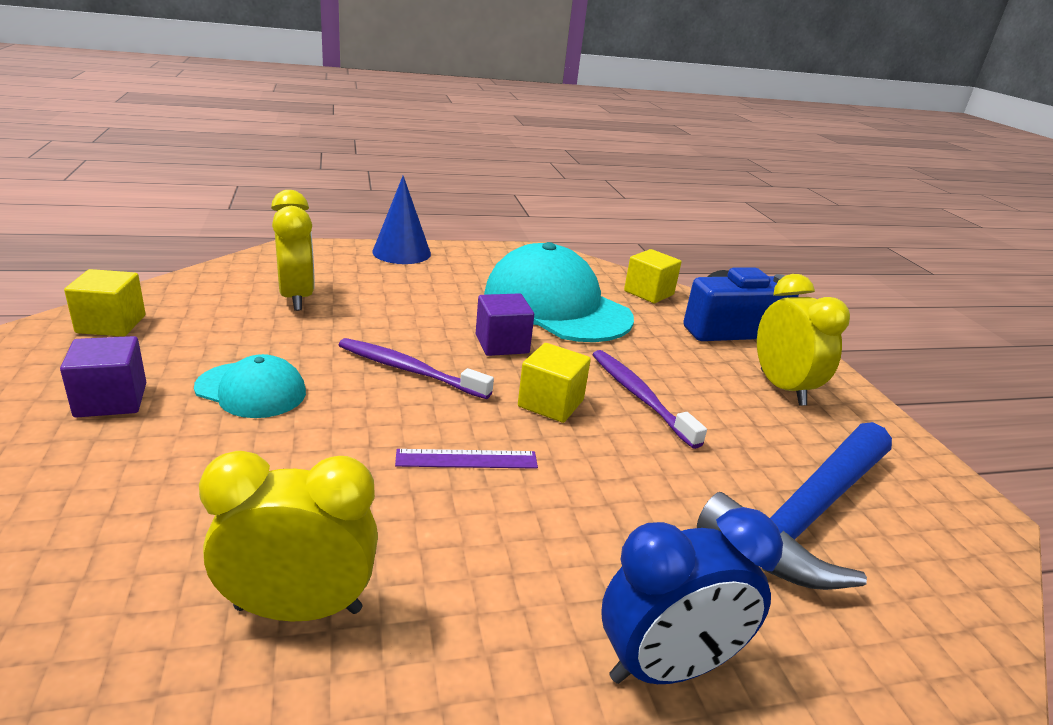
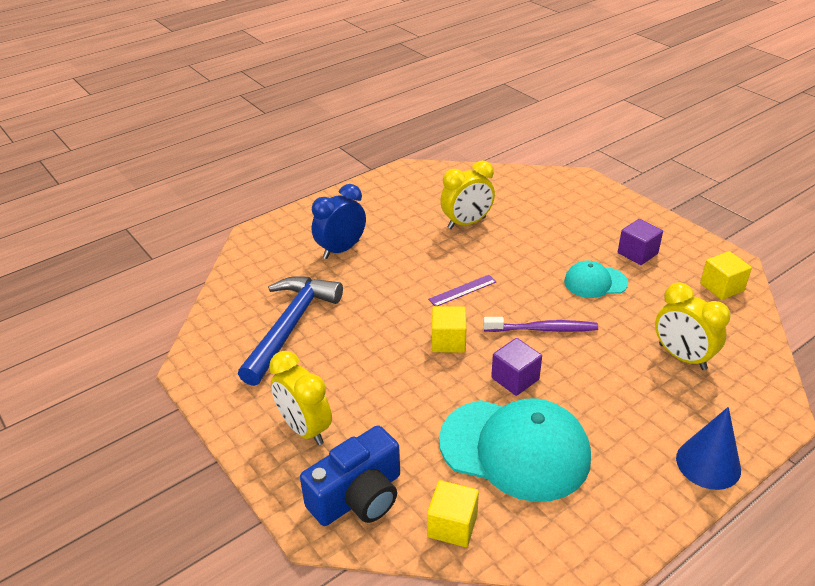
camera: 160 degrees right, 10 degrees up
(640, 397) = (400, 371): purple toothbrush -> none

